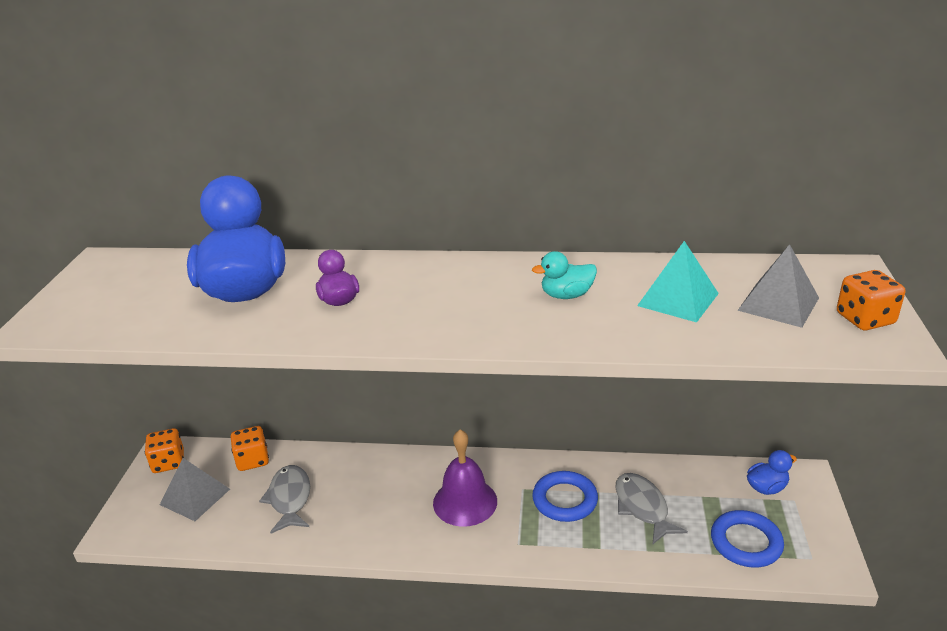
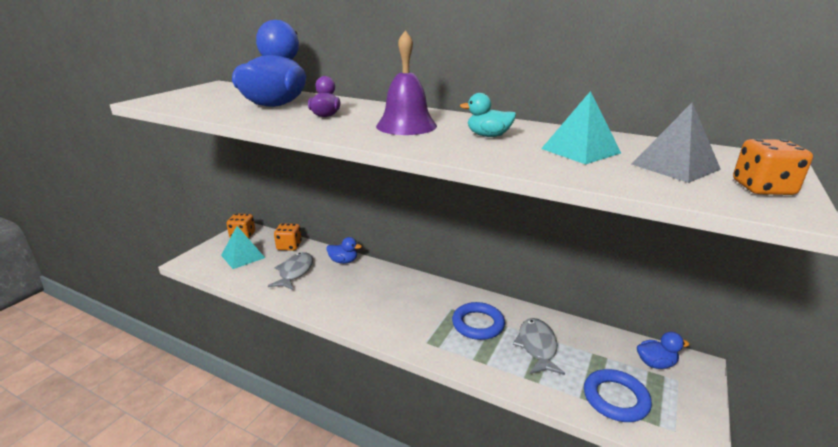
camera: 20 degrees right, 5 degrees down
(195, 496) = (243, 256): grey pyramid -> turquoise pyramid
(346, 462) = (343, 261): none -> blue duck
(465, 502) = (404, 305): purple bell -> purple bell (406, 126)

